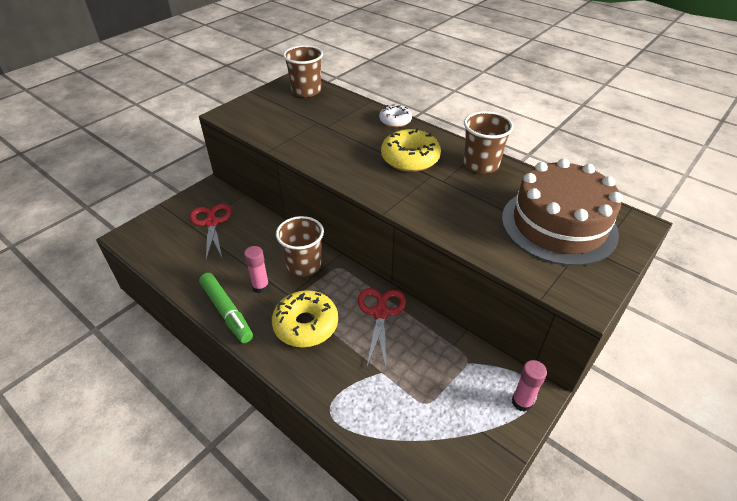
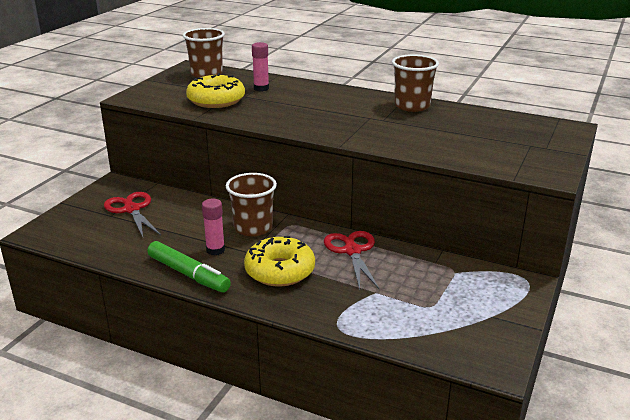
camera: 15 degrees left, 15 degrees down
(395, 121) = (312, 86): white donut -> none
(410, 158) = (342, 109): yellow donut -> yellow donut (216, 100)
(522, 402) = (518, 290): pink glue stick -> pink glue stick (261, 88)
(558, 225) = (503, 135): brown cake -> none

